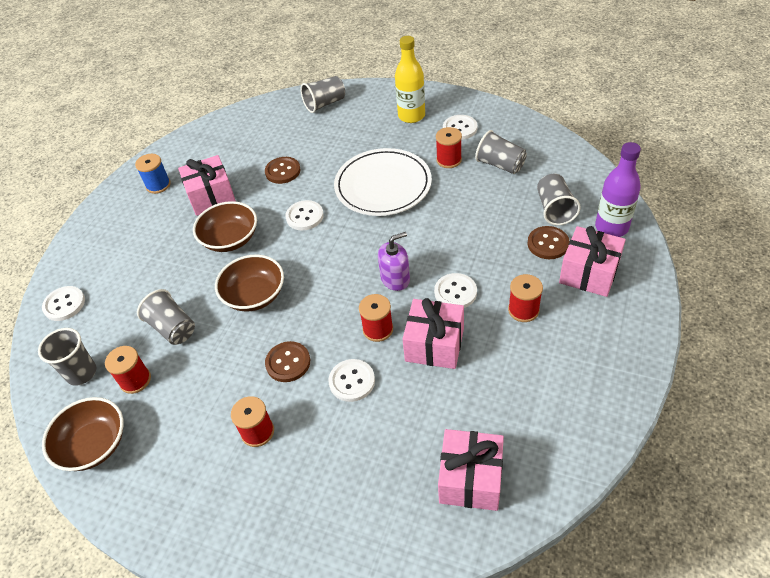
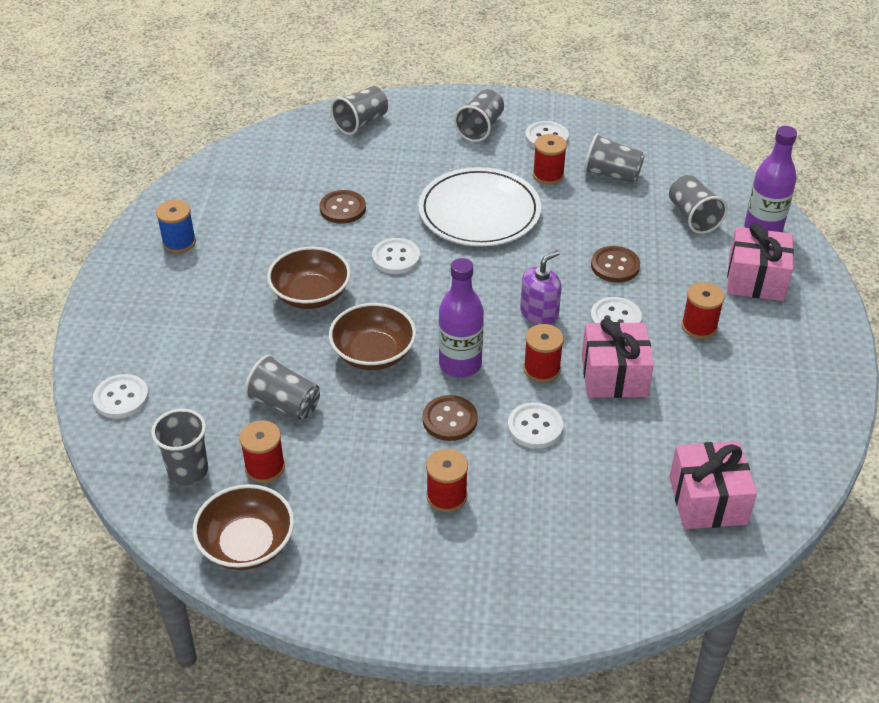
camera: 20 degrees left, 5 degrees down
(211, 196) = (261, 248): pink gift -> none
(315, 315) = (460, 364): none -> purple bottle
(411, 116) = (480, 128): yellow bottle -> grey cup
(548, 244) = (699, 254): brown button -> brown button (615, 266)

